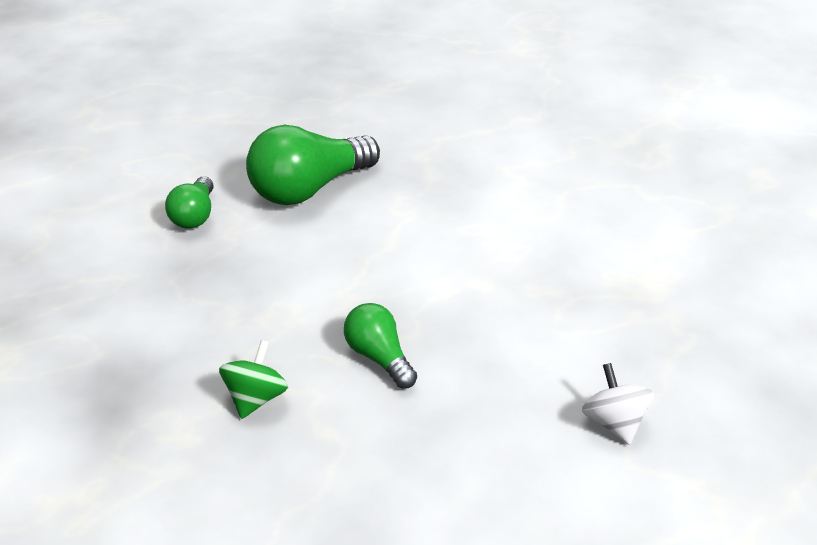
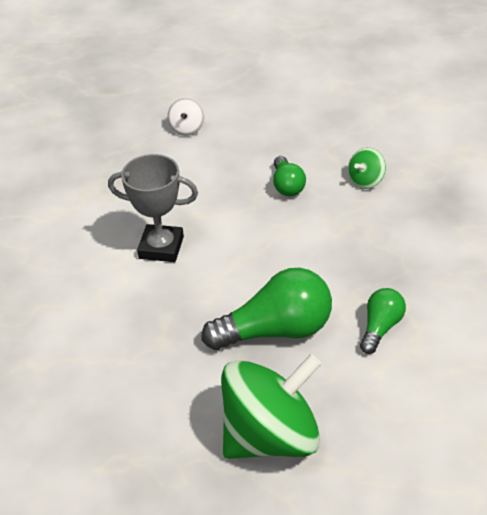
camera: 155 degrees left, 5 degrees up
(279, 121) = (271, 436): none -> green spinning top
(494, 234) = (161, 247): none -> grey trophy

